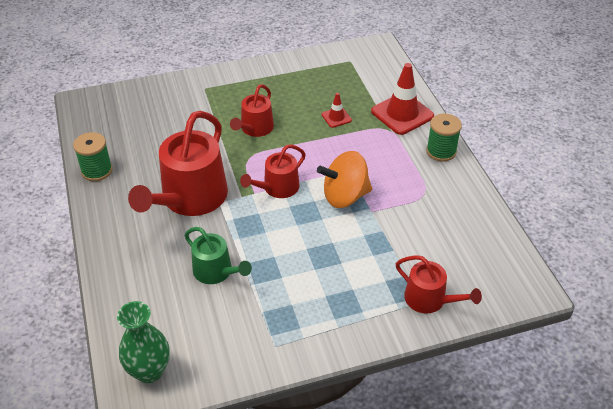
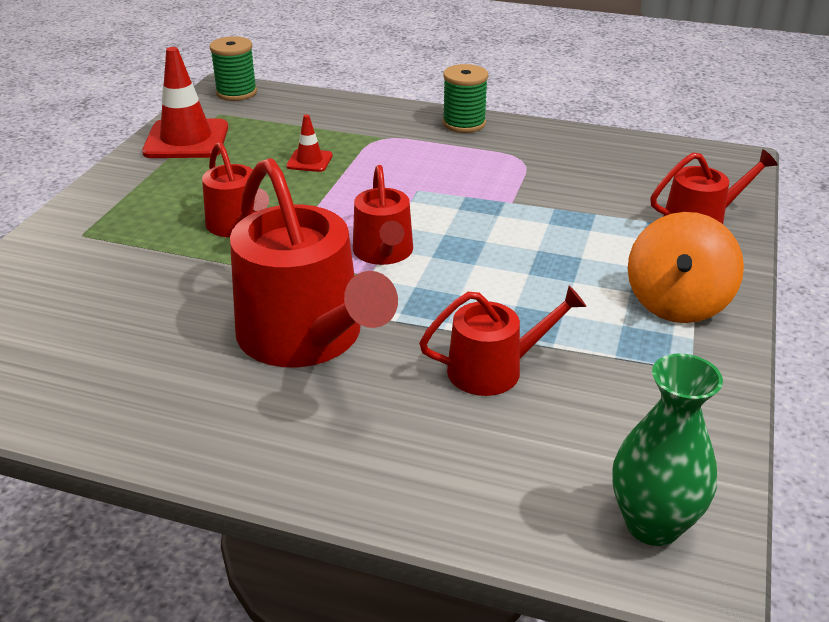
camera: 55 degrees left, 10 degrees down
(97, 170) = (101, 417): green spool -> green spool (236, 93)
(216, 271) = (494, 369): green watering can -> red watering can
(345, 196) = (463, 209): orange spinning top -> orange spinning top (677, 303)
(402, 114) = (367, 120): red traffic cone -> red traffic cone (186, 140)

